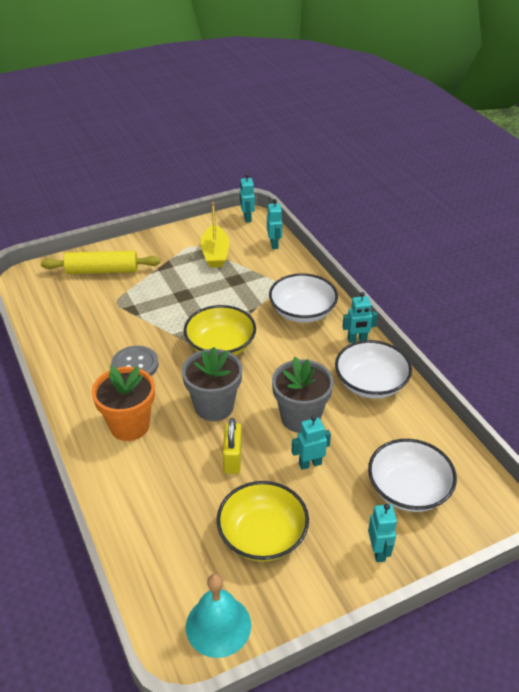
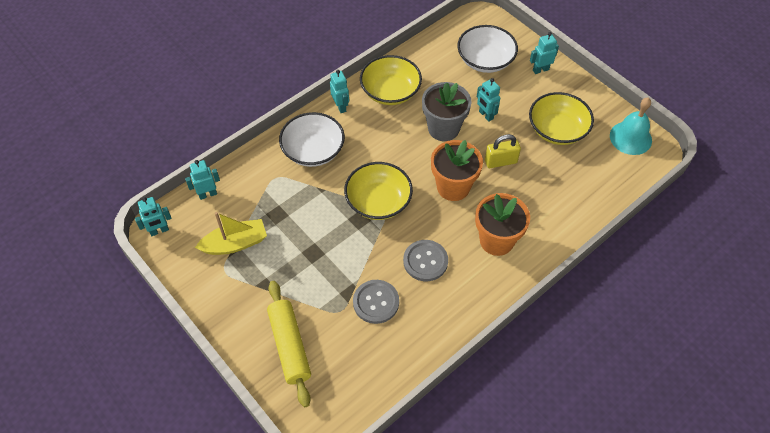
camera: 105 degrees left, 15 degrees up
(111, 324) = (376, 302): none -> grey button
(214, 406) = (453, 187): grey flower pot -> orange flower pot
(370, 383) = (390, 91): white bowl -> yellow bowl

